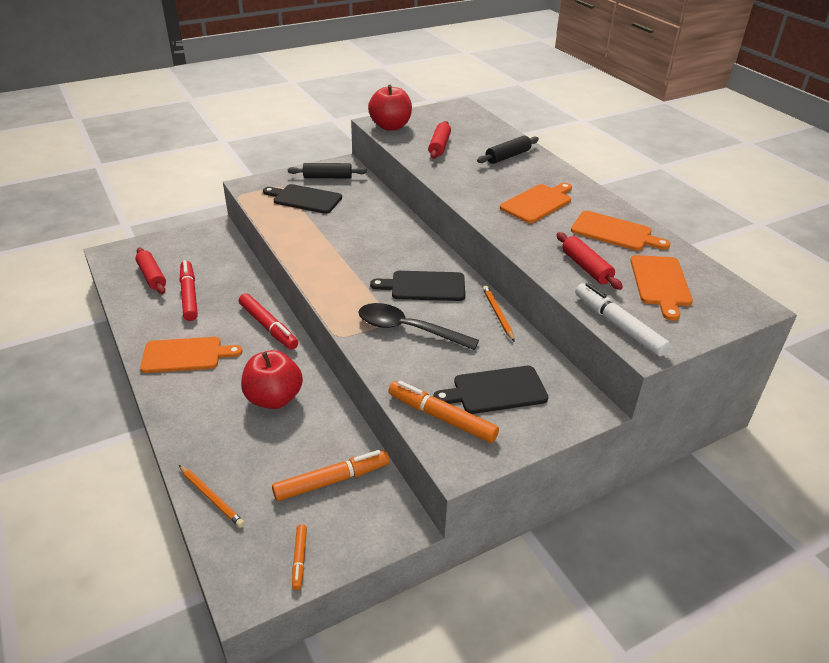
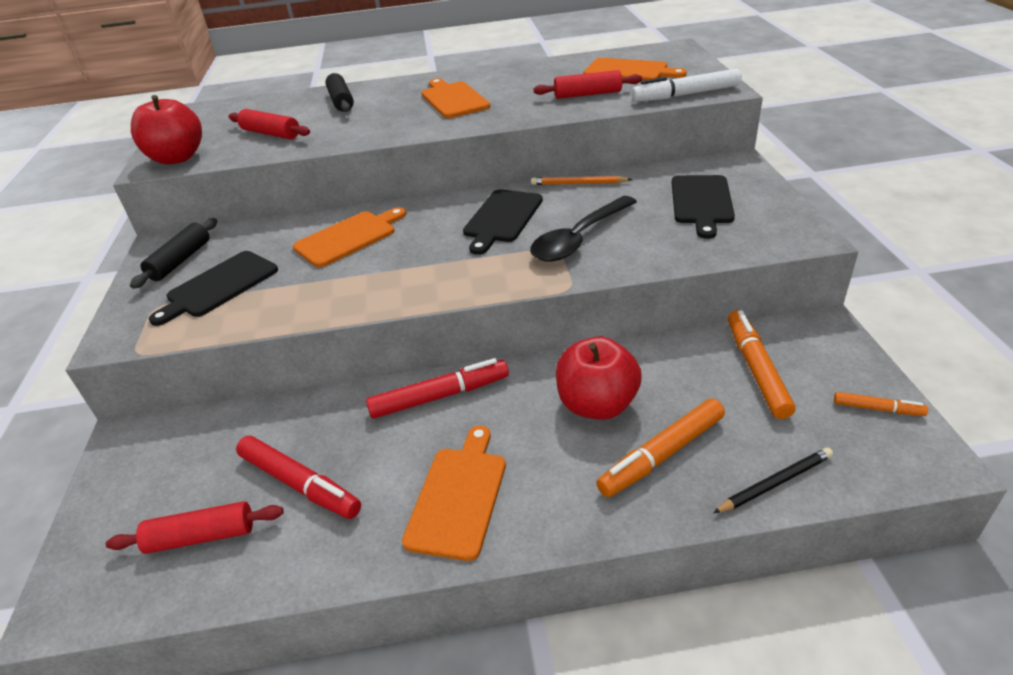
camera: 65 degrees left, 0 degrees up
(189, 295) = (299, 484): red marker -> red marker turned 150 degrees counterclockwise
(211, 497) = (775, 483): orange pencil -> black pencil
(442, 417) = (736, 237): orange marker -> orange marker (662, 454)
(614, 232) = (535, 75): orange cutting board -> orange cutting board (348, 237)

